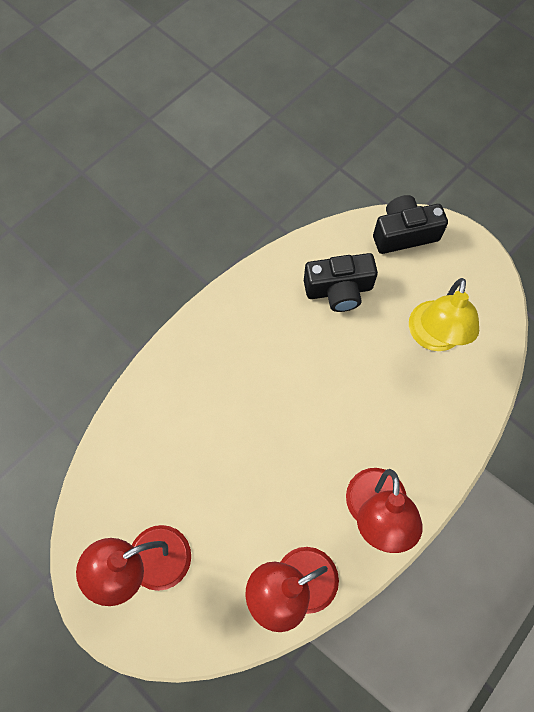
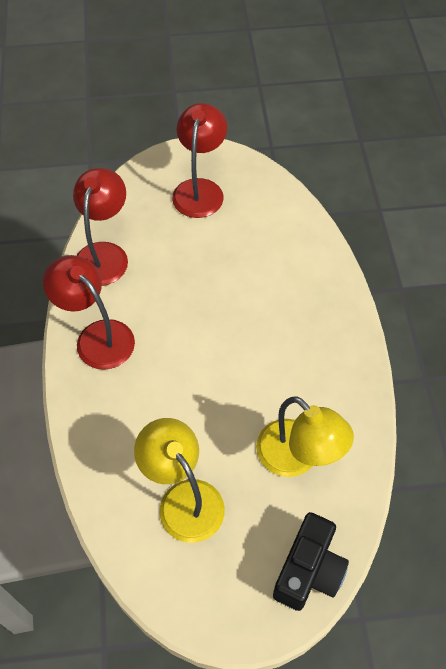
camera: 130 degrees right, 10 degrees down
(339, 290) = (297, 458): black camera -> yellow lamp

